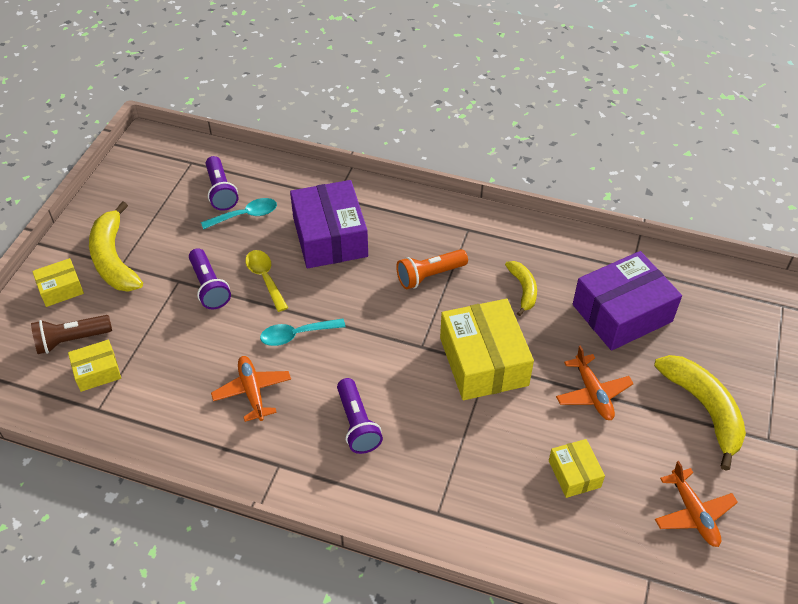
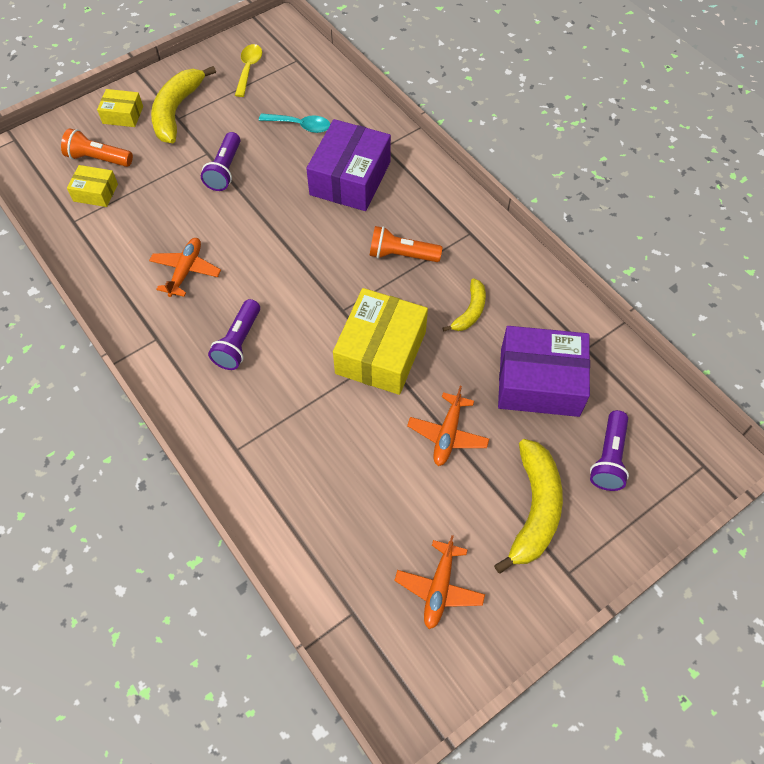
camera: 35 degrees right, 10 degrees up
(71, 340) = (98, 159): brown flashlight -> orange flashlight
(221, 191) = (299, 96): purple flashlight -> purple flashlight (608, 458)
(265, 278) = (271, 186): yellow spoon -> yellow spoon (249, 69)
(296, 335) = (255, 245): turquoise spoon -> none
(574, 474) = (370, 490): yellow box -> none

